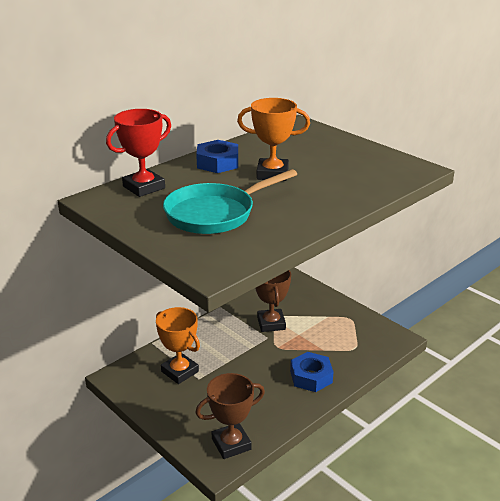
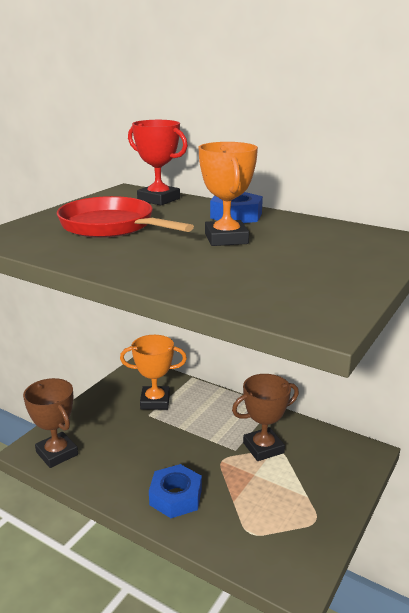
camera: 75 degrees right, 5 degrees down
(180, 371) = (155, 401): orange trophy -> orange trophy turned 60 degrees clockwise
(215, 214) = (111, 226): turquoise pan -> red pan

